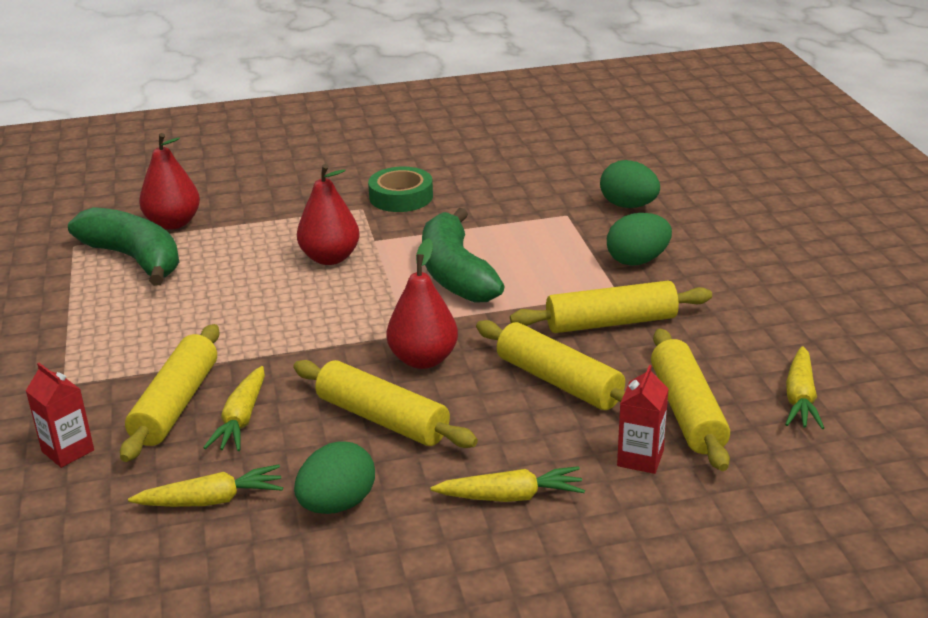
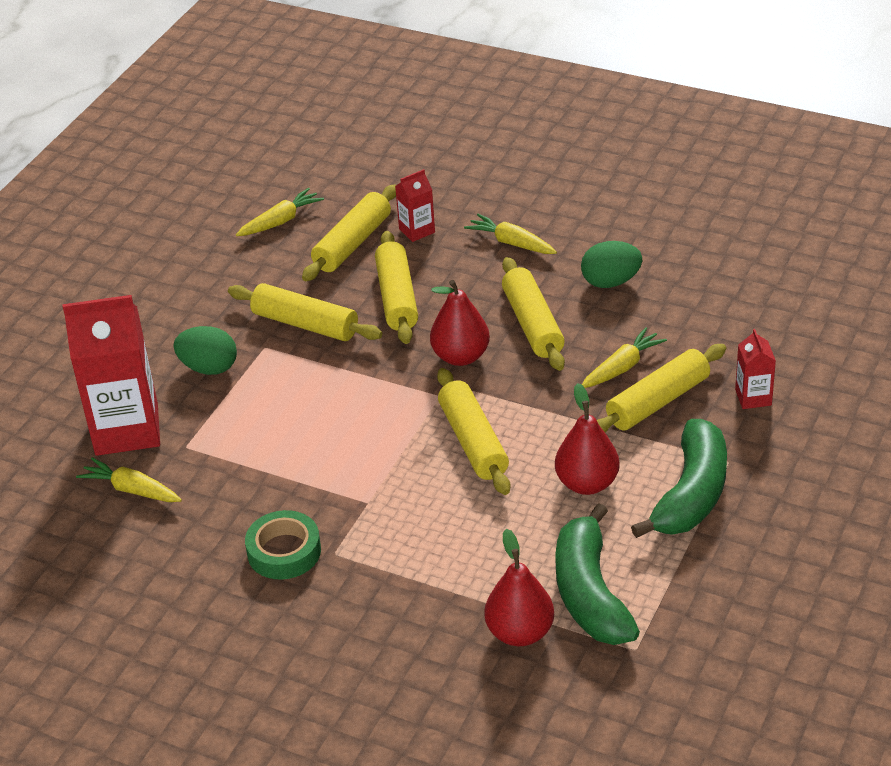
camera: 140 degrees left, 10 degrees up
(211, 500) = (681, 318): yellow carrot -> yellow carrot (132, 490)
(330, 258) = (425, 498): red pear -> red pear (587, 483)
(332, 305) = (473, 442): none -> yellow rolling pin
(455, 273) = (350, 426): green banana -> green banana (691, 494)
(628, 206) = (127, 429): green egg -> red carton

